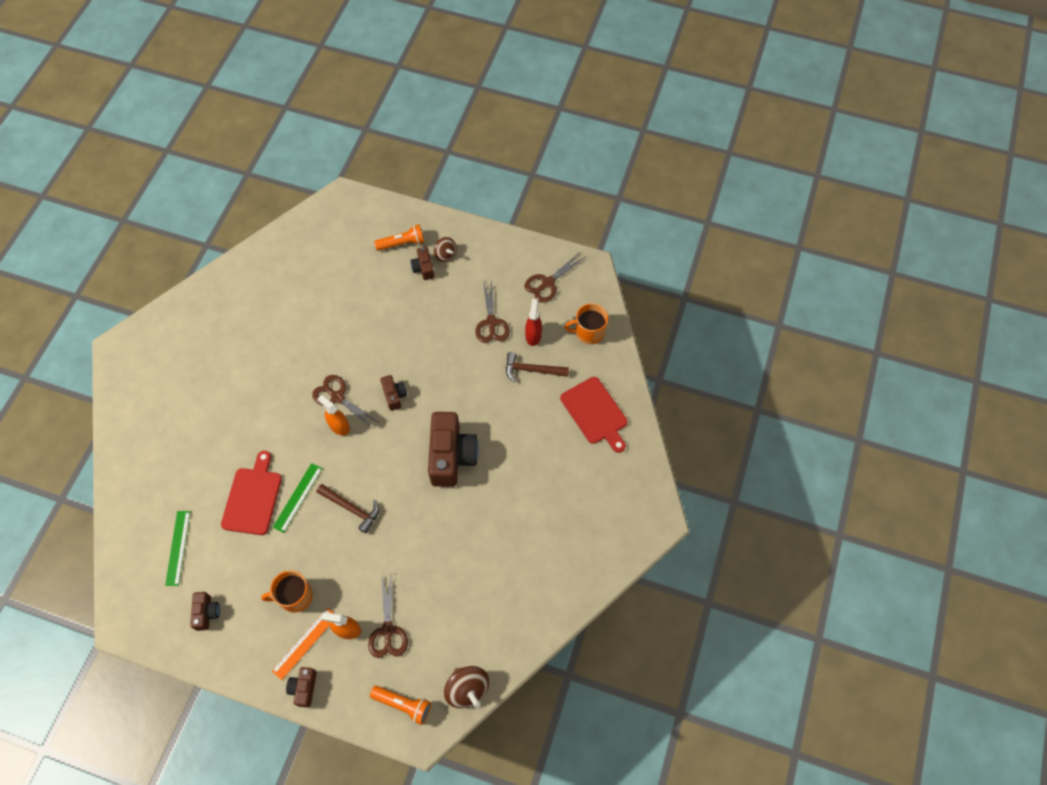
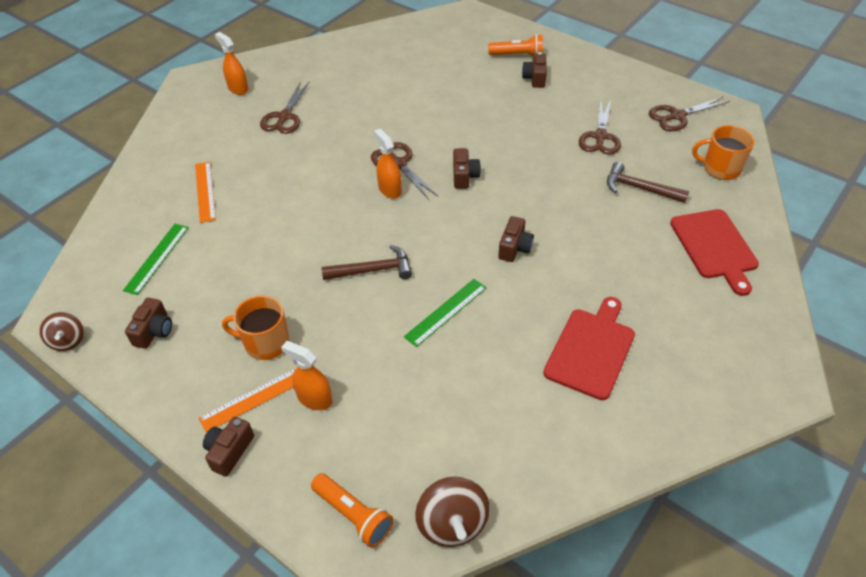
camera: 20 degrees right, 15 degrees down
(167, 348) = (238, 88): none -> orange spray bottle
(188, 471) = (205, 191): none -> orange ruler
(252, 498) = (263, 232): red cutting board -> red cutting board (591, 350)
(298, 497) = (314, 244): green ruler -> green ruler (446, 312)
(351, 508) = (373, 270): brown hammer -> brown hammer turned 60 degrees counterclockwise
(388, 630) = (367, 415): brown scissors -> brown scissors (284, 117)
(445, 255) = (563, 72): brown spinning top -> brown spinning top (68, 341)
(451, 456) = (514, 248): brown camera -> brown camera, size x0.48
(533, 335) = (649, 157): red spray bottle -> none

